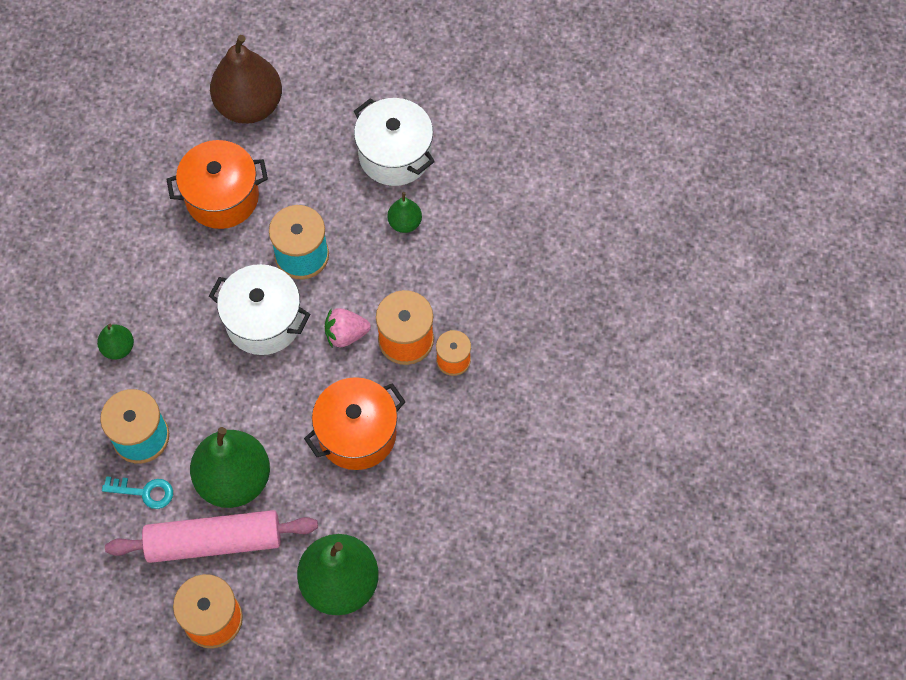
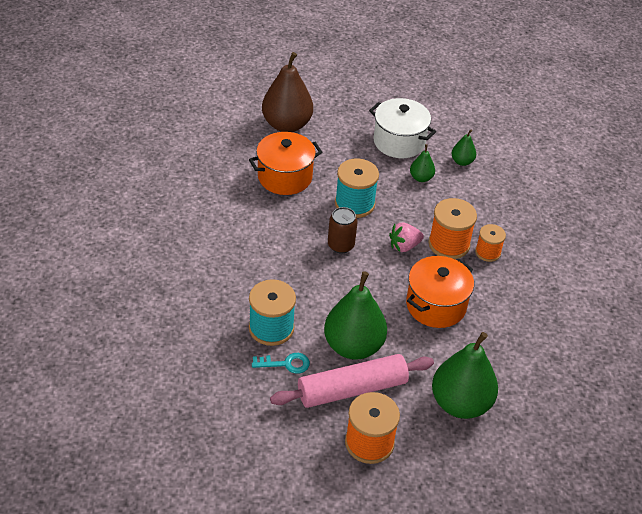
camera: 15 degrees left, 20 degrees down
(118, 348) = (236, 274): green pear -> green pear (462, 161)
(263, 321) = (340, 245): white pot -> brown can

